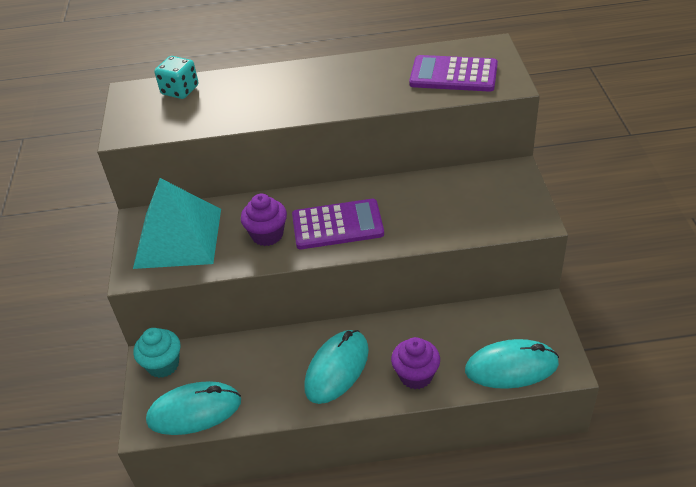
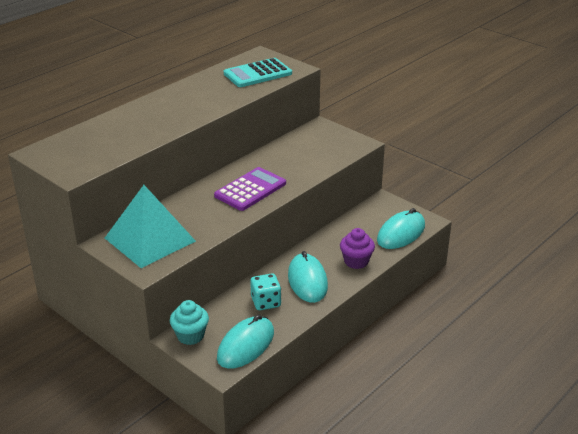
camera: 45 degrees left, 10 degrees down
(180, 90) = (78, 139): turquoise dice -> turquoise dice (266, 302)
(267, 235) = (211, 212): purple cupcake -> none
(453, 75) = (257, 74): purple calculator -> turquoise calculator

